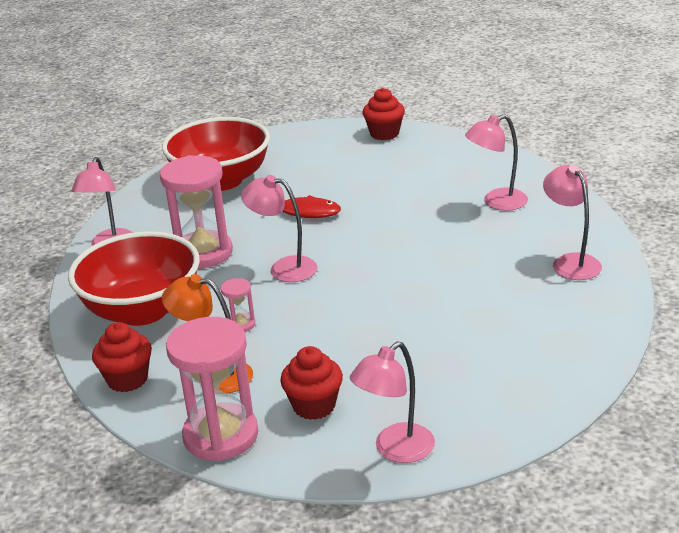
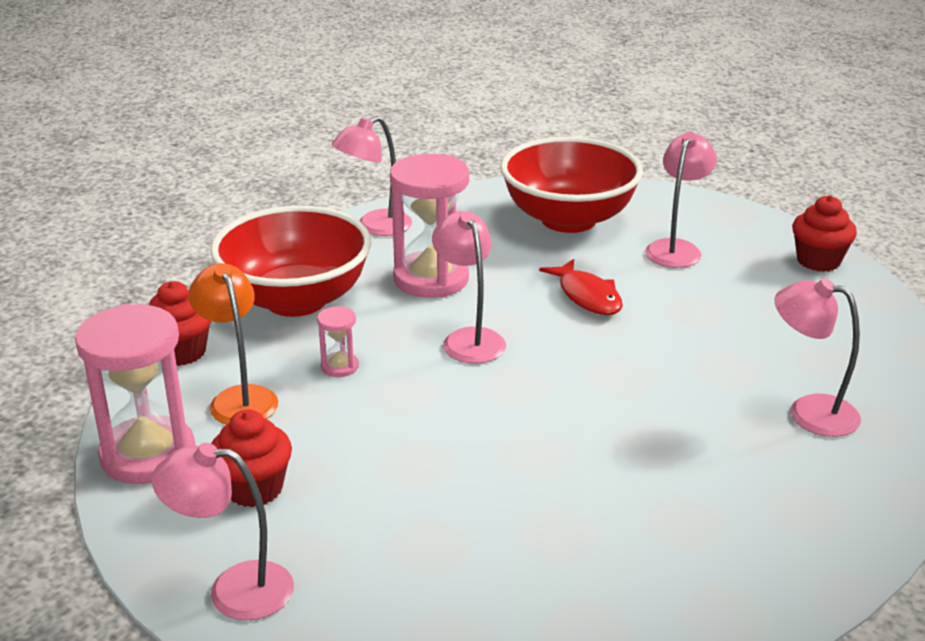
camera: 45 degrees right, 0 degrees up
(570, 262) = (770, 540): pink lamp -> pink lamp (676, 248)

